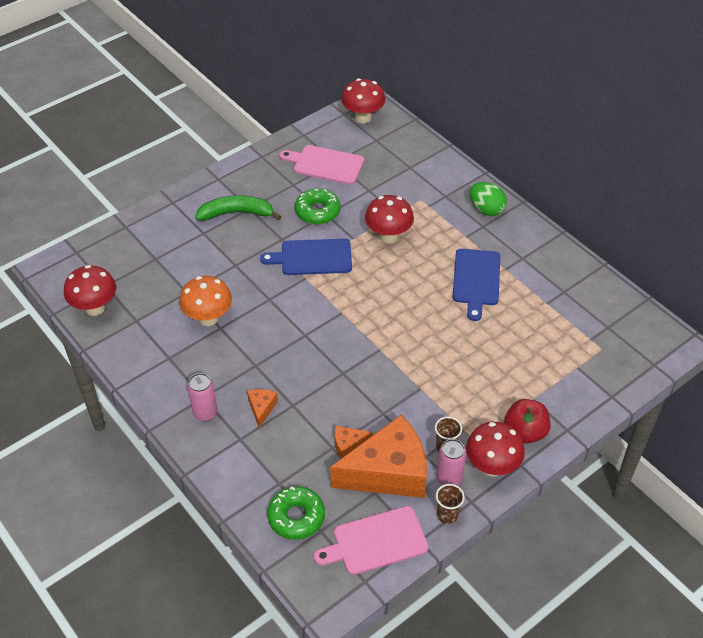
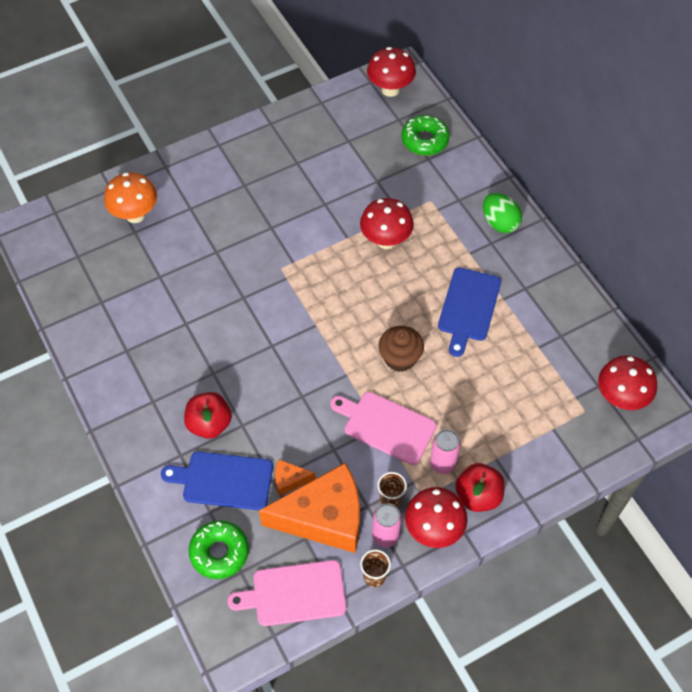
camera: 10 degrees right, 10 degrees up
(95, 308) = (62, 281): red mushroom -> red mushroom (620, 398)
(205, 413) = (151, 420): pink can -> pink can (442, 463)
(208, 318) = (175, 311): orange mushroom -> orange mushroom (135, 215)
(237, 213) = (230, 189): green banana -> none
(261, 408) = (209, 424): orange cheese -> red apple
(312, 257) = (299, 254): blue cutting board -> blue cutting board (223, 480)
(317, 211) = (316, 199): green donut -> green donut (424, 140)
(325, 164) = (337, 142): pink cutting board -> pink cutting board (386, 426)
(425, 329) = (400, 358): none -> brown cupcake

